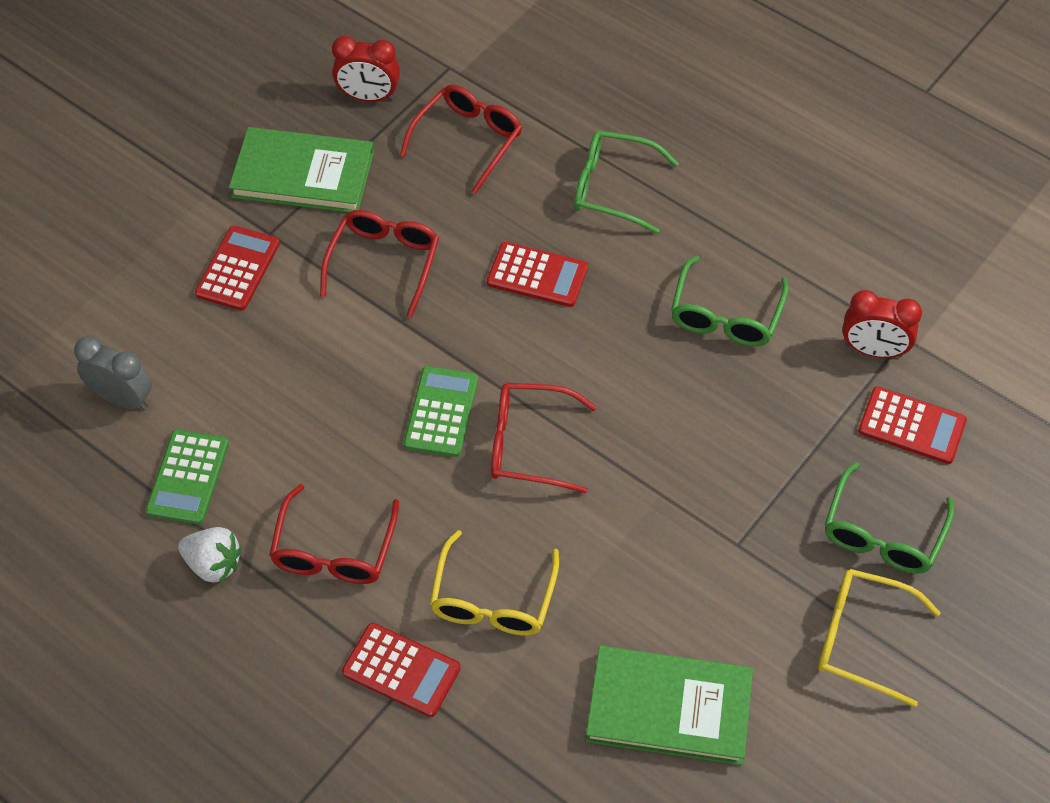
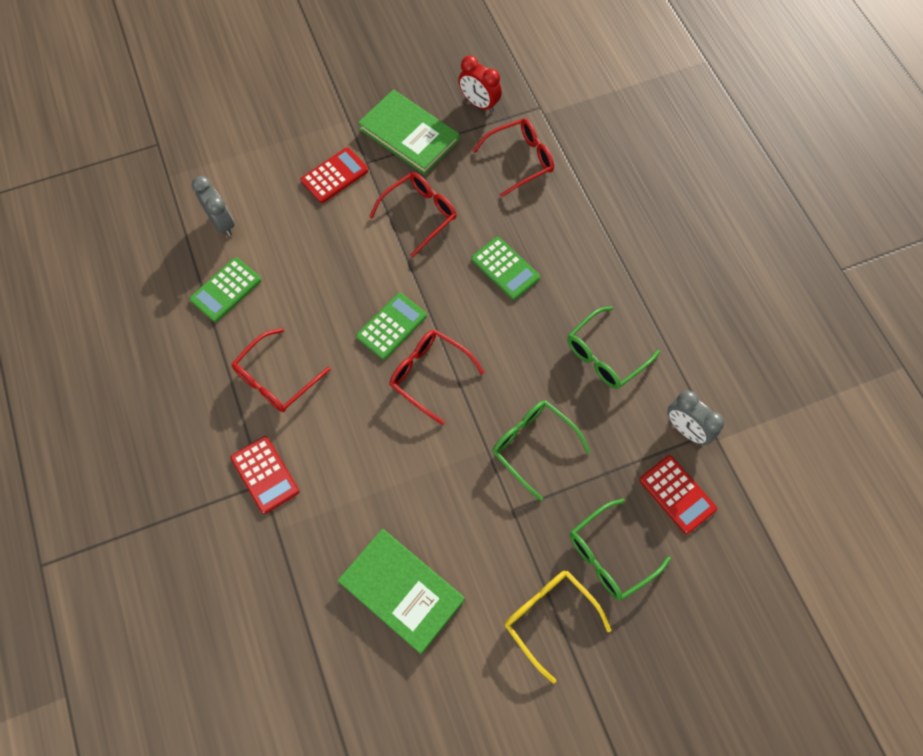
camera: 30 degrees right, 10 degrees up
(213, 564) = (206, 350): white strawberry -> none
(493, 599) = (344, 461): yellow glasses -> none
(537, 275) = (505, 268): red calculator -> green calculator
(613, 188) = (589, 235): green glasses -> green glasses (533, 446)
(873, 350) = (686, 429): red clock -> grey clock

